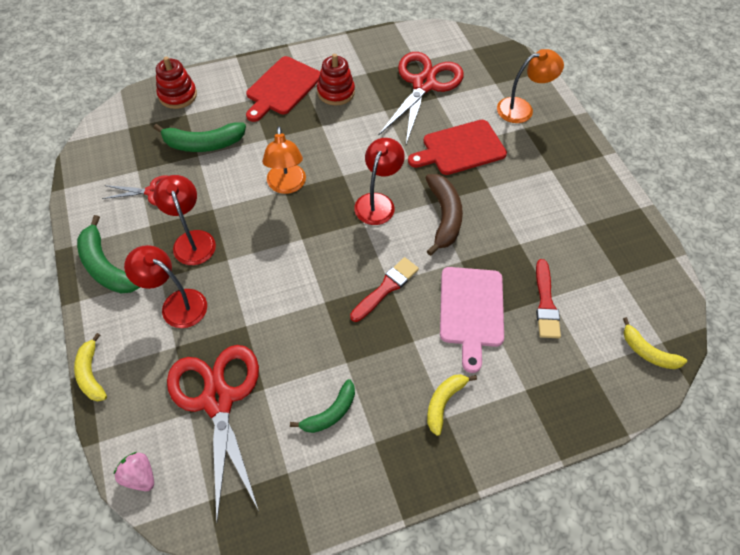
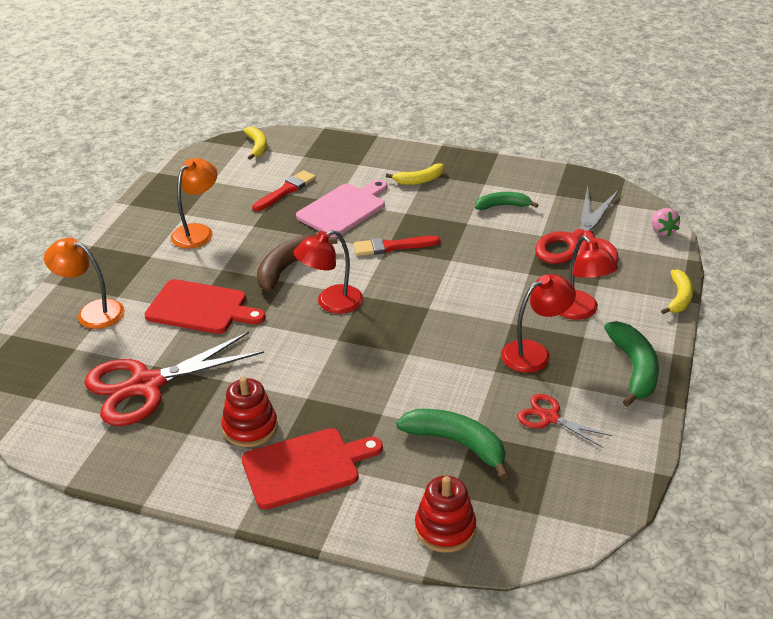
camera: 140 degrees left, 20 degrees down
(192, 240) = (534, 353): red lamp -> red lamp turned 135 degrees counterclockwise
(287, 185) = (402, 356): orange lamp -> orange lamp (197, 231)

